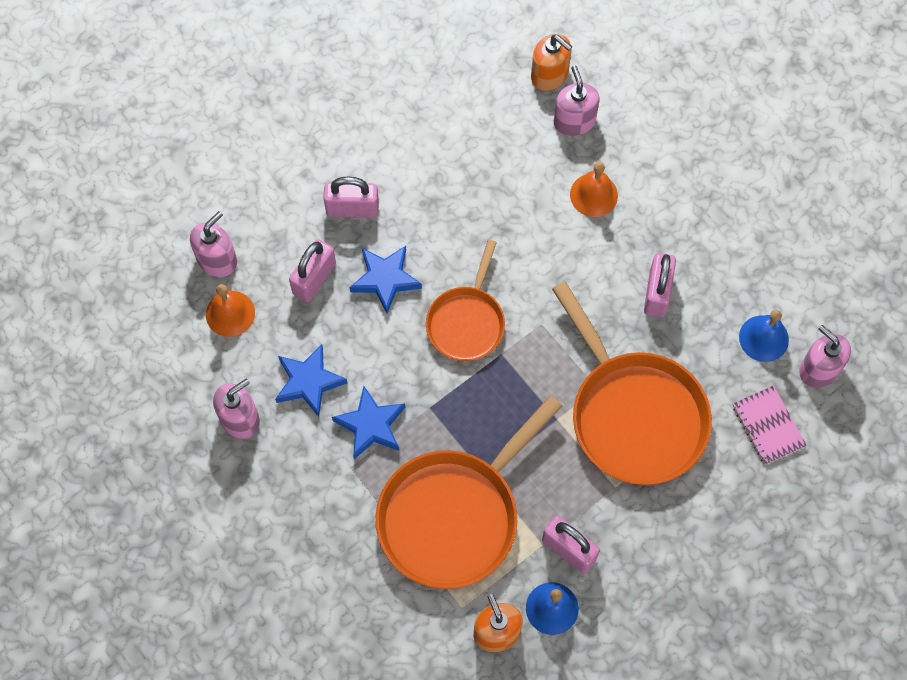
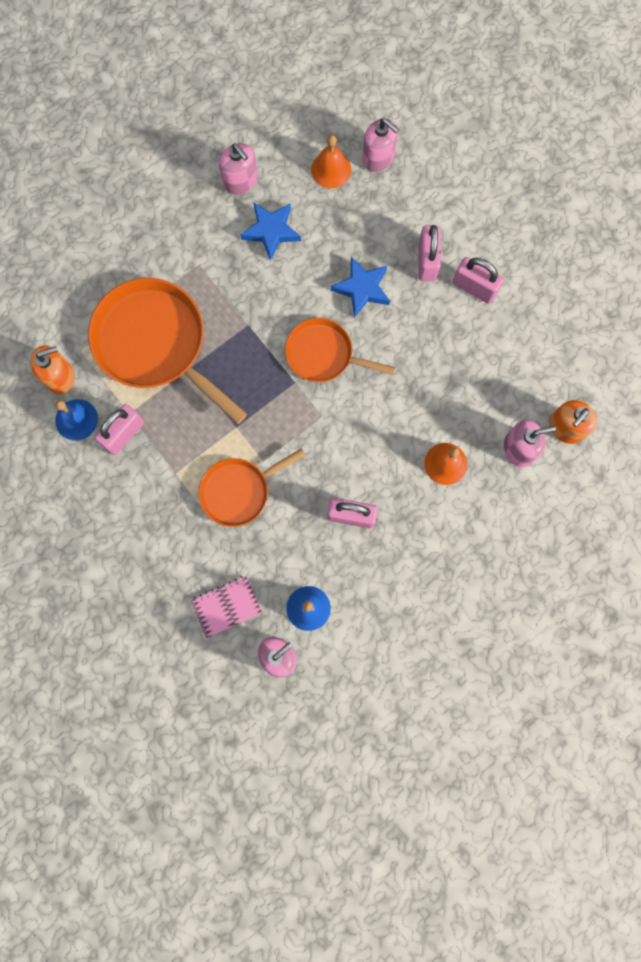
camera: 90 degrees right, 10 degrees up
(314, 279) = (362, 233): pink padlock -> pink padlock (474, 287)
(371, 425) = (233, 279): blue star -> none
(633, 414) = (239, 491): orange pan -> orange pan, size x0.59

